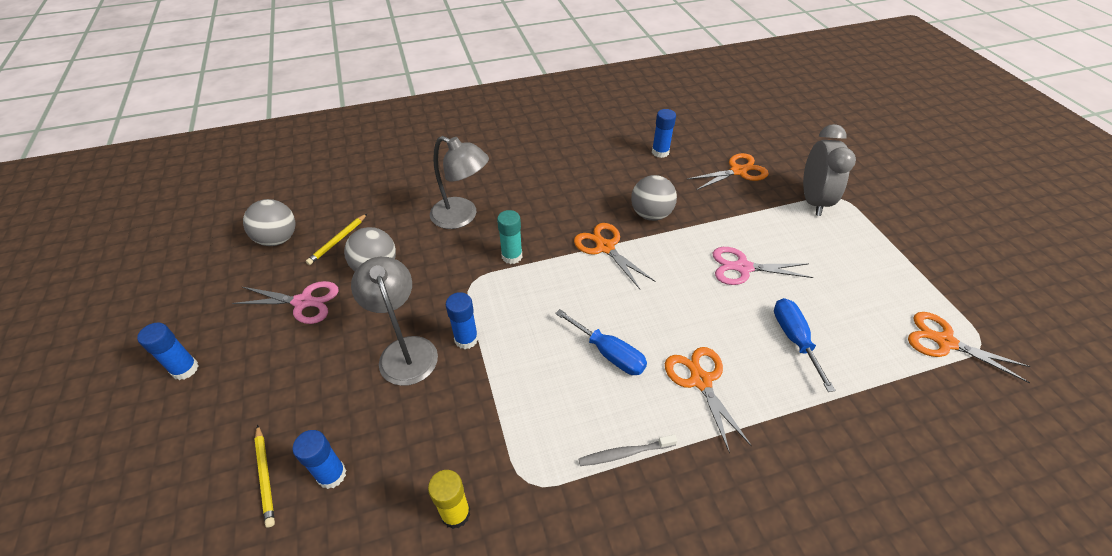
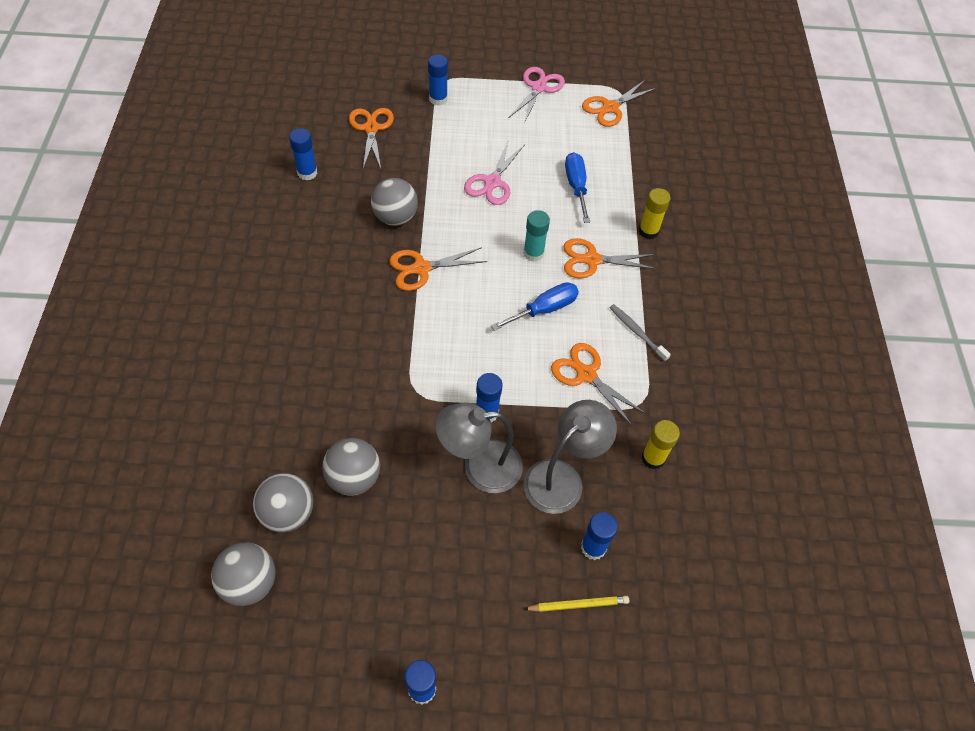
camera: 75 degrees left, 10 degrees up
(303, 302) = (373, 559): pink scissors -> pink scissors (538, 88)
(338, 241) = (288, 513): yellow pencil -> grey ball
(462, 217) = (313, 378): grey lamp -> grey lamp (562, 478)
(512, 256) = (396, 347): turquoise glue stick -> turquoise glue stick (533, 253)
(543, 414) = (586, 374): none -> orange scissors
(624, 453) = (637, 332): grey toothbrush -> grey toothbrush turned 135 degrees clockwise
(783, 430) = (648, 231): none -> yellow glue stick
(794, 339) = (576, 186): blue screwdriver -> blue screwdriver turned 75 degrees clockwise
(813, 201) = (438, 99): grey clock -> blue glue stick

